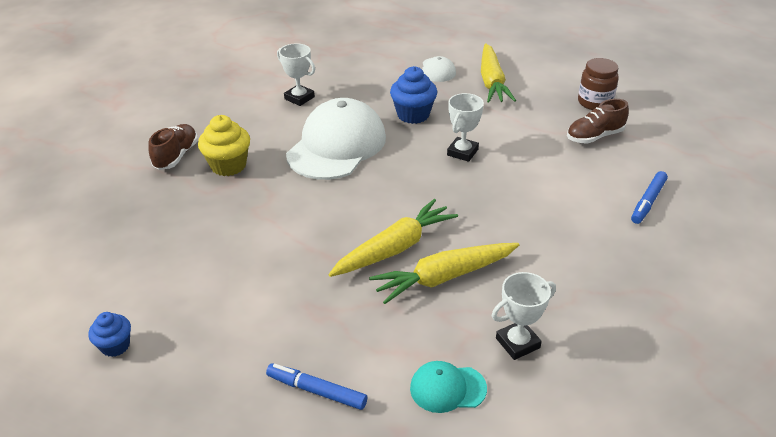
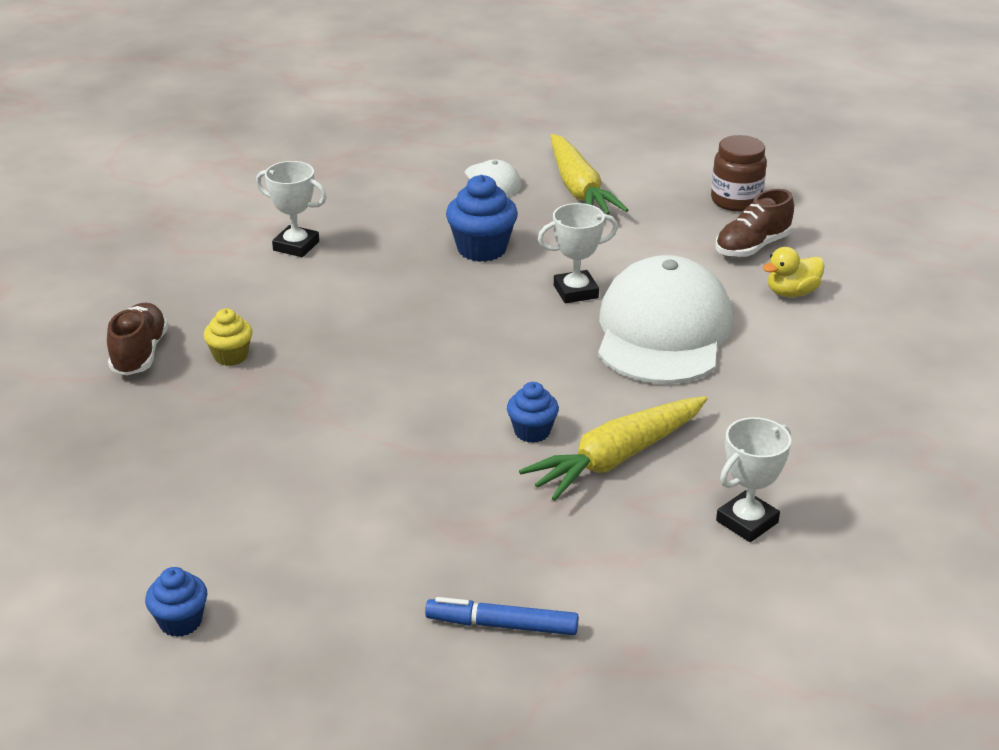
camera: 15 degrees left, 5 degrees down
(228, 165) = (231, 356): yellow cupcake -> yellow cupcake, size x0.61
(337, 146) = (386, 306): white cap -> white cap (663, 331)
(394, 248) = (532, 432): yellow carrot -> blue cupcake
(447, 388) = (677, 590): turquoise cap -> none
(462, 152) = (575, 291): white trophy -> white trophy turned 60 degrees clockwise
(611, 173) = (791, 293): none -> yellow duck
(648, 202) = (853, 322): blue marker -> none

